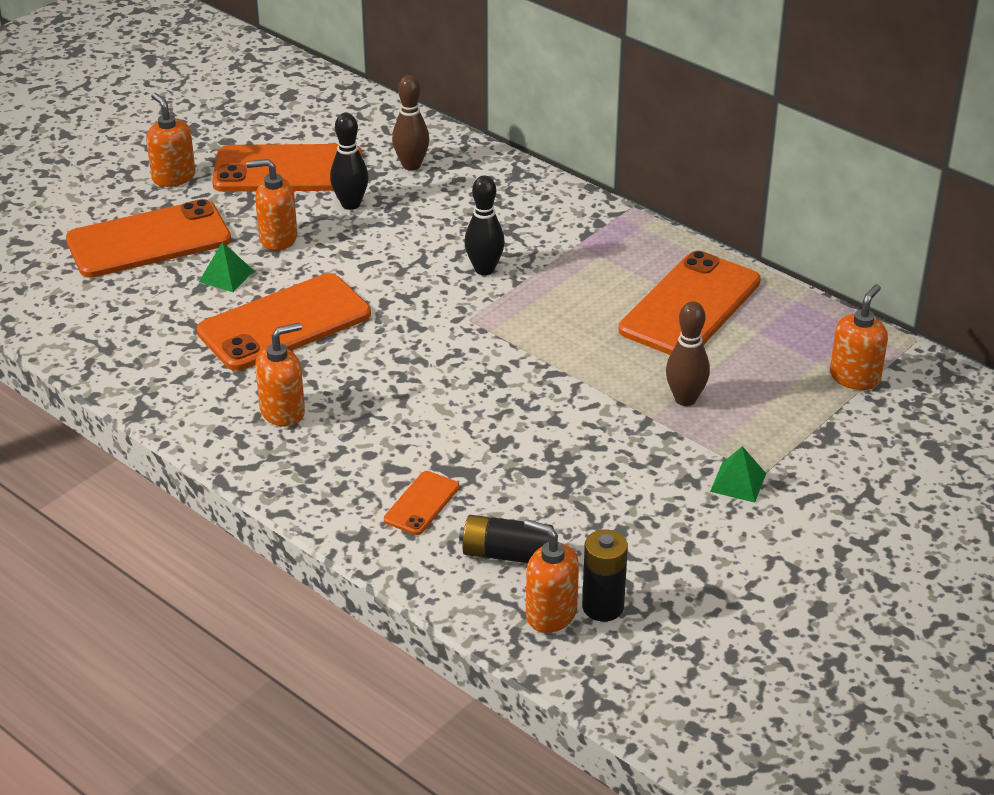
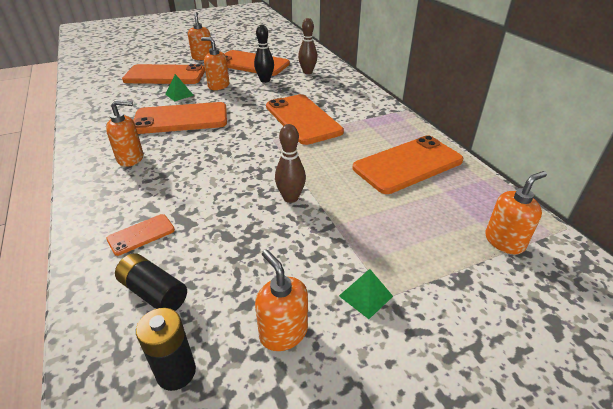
camera: 25 degrees right, 0 degrees up
(484, 269) = (303, 119): black bowling pin -> orange phone
(550, 614) = (132, 361): orange soap dispenser -> orange soap dispenser (283, 332)
(685, 399) = (366, 219): brown bowling pin -> brown bowling pin (290, 198)

